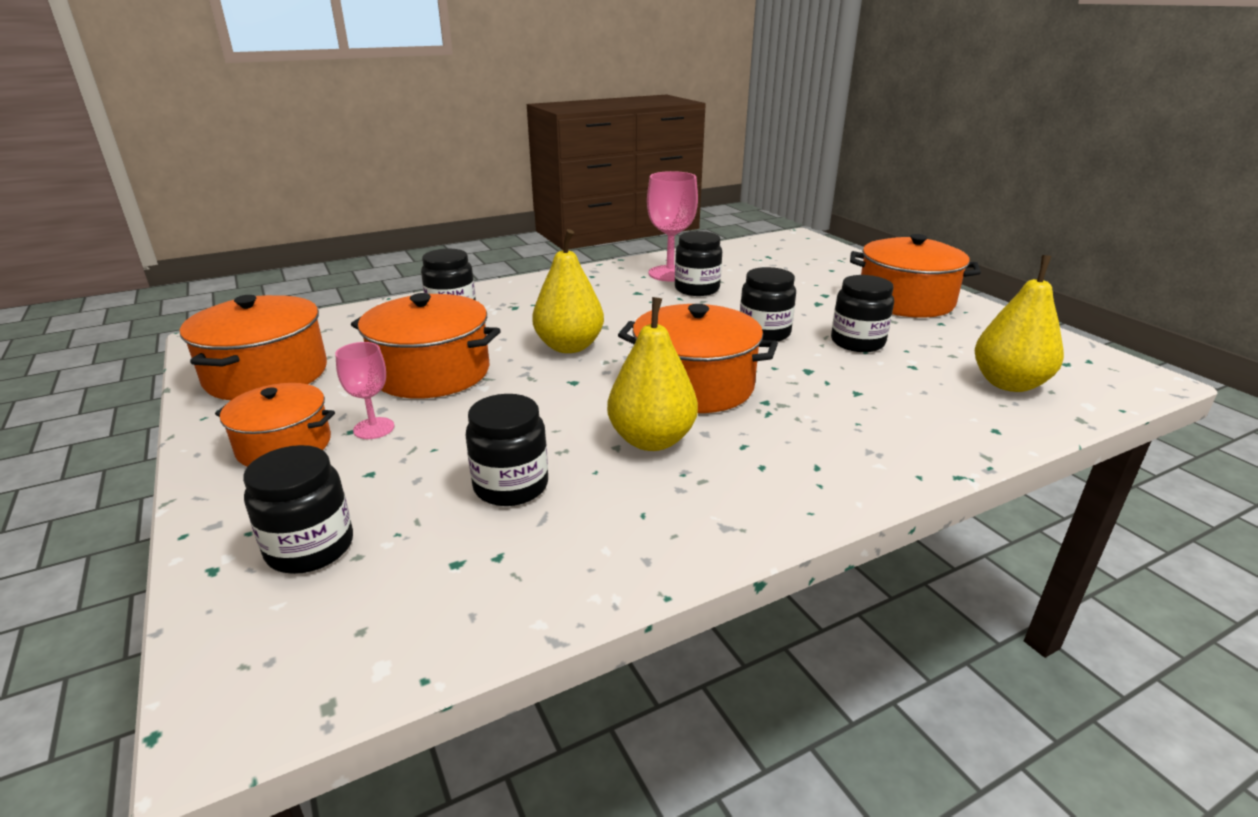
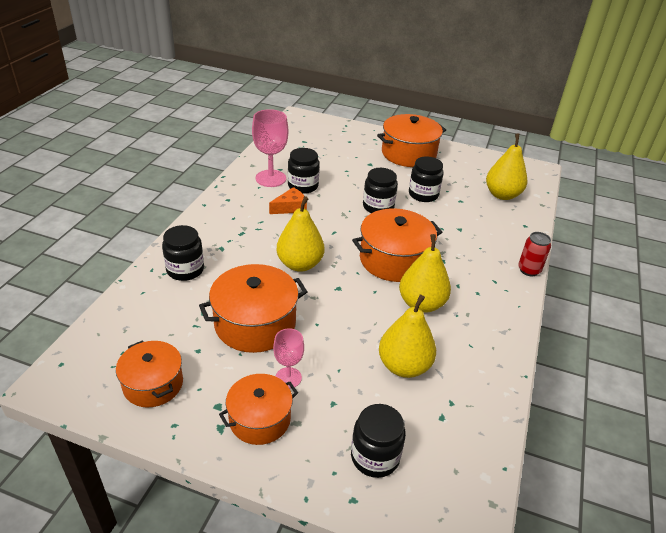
camera: 45 degrees left, 10 degrees up
(266, 374) = (153, 384): orange pot -> orange pot, size x0.65
(511, 486) = (404, 366): black jar -> yellow pear
(648, 301) = (290, 208): none -> orange cheese
(908, 481) = (529, 270): none -> red can

